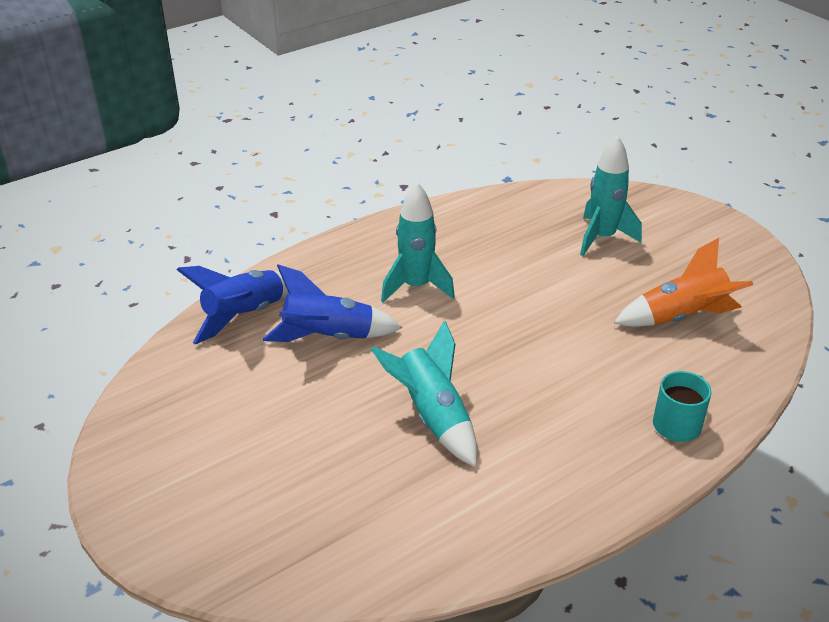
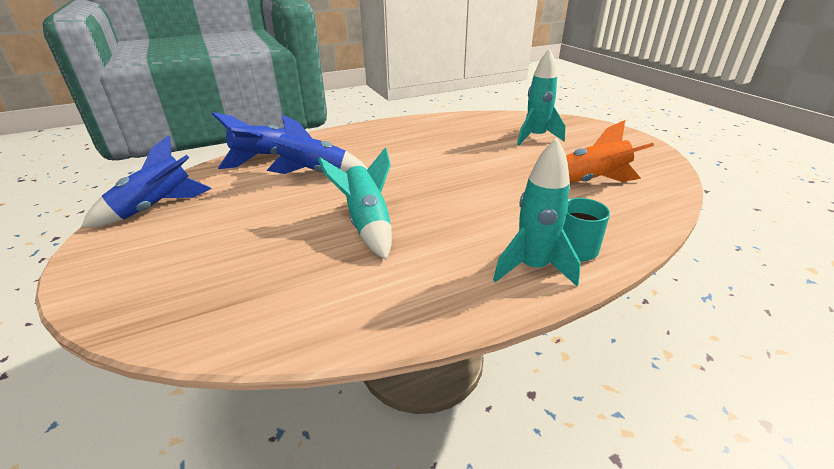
camera: 10 degrees right, 5 degrees down
(151, 420) = (156, 208): none -> blue rocket
(416, 287) = (391, 152): turquoise rocket -> turquoise rocket (532, 268)

